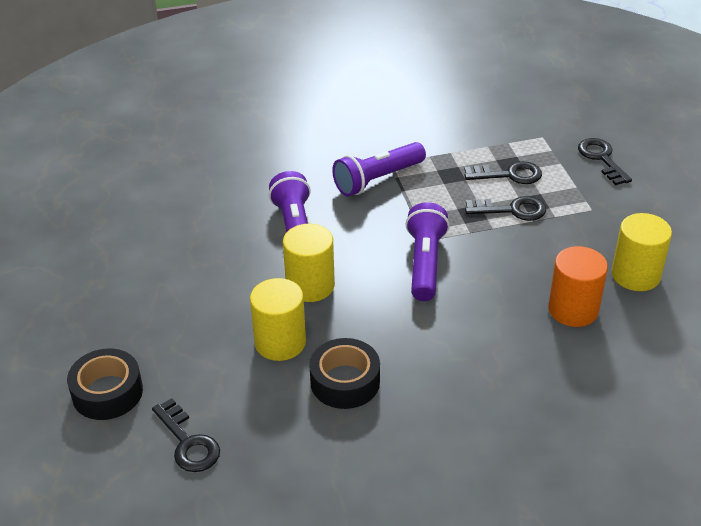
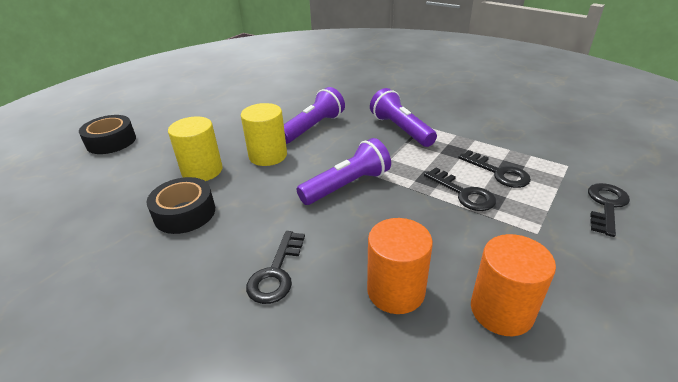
camera: 50 degrees right, 5 degrees down
(188, 442) = (82, 184): black key -> black key (276, 272)
(377, 179) = (401, 129): purple flashlight -> purple flashlight turned 45 degrees clockwise
(635, 275) = (501, 310): yellow cylinder -> orange cylinder

